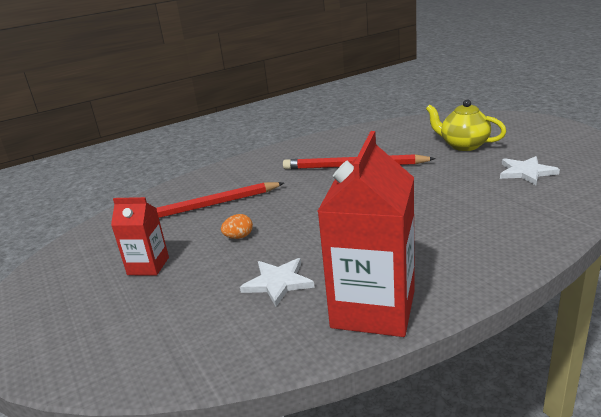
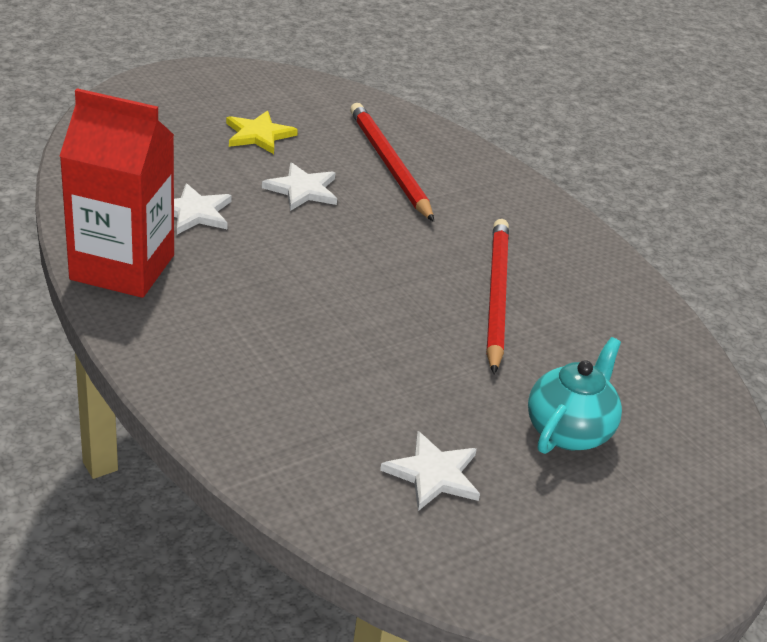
camera: 80 degrees right, 10 degrees up
(148, 266) = (258, 135): red carton -> yellow star
(239, 237) = (302, 190): orange egg -> white star
(463, 145) = (569, 430): yellow teapot -> turquoise teapot

